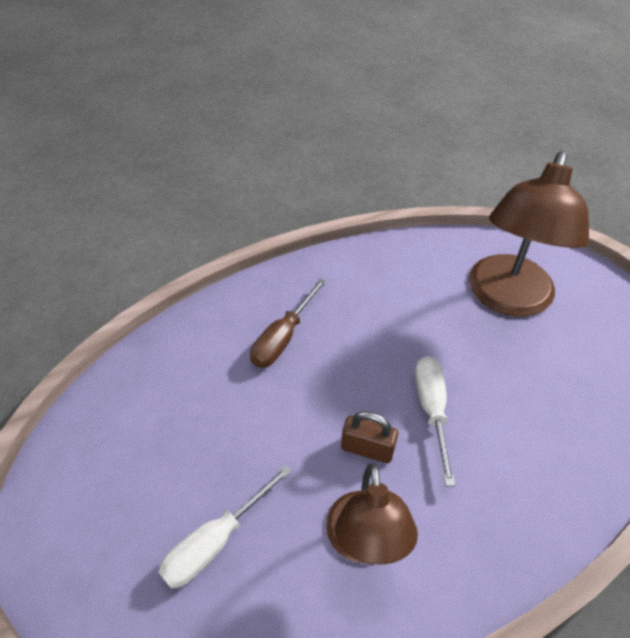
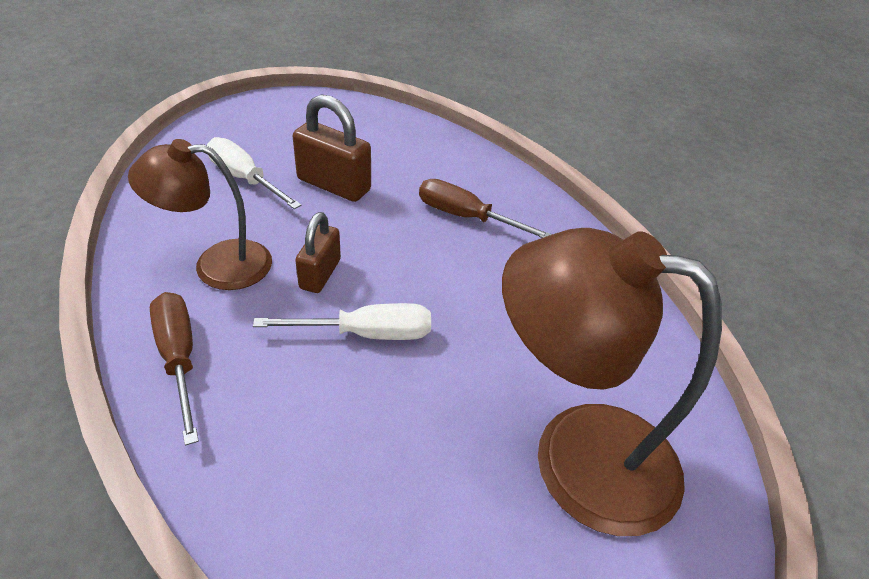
camera: 85 degrees right, 5 degrees down
(231, 447) = (334, 185): none -> brown padlock
(485, 552) = (179, 358): none -> brown screwdriver

